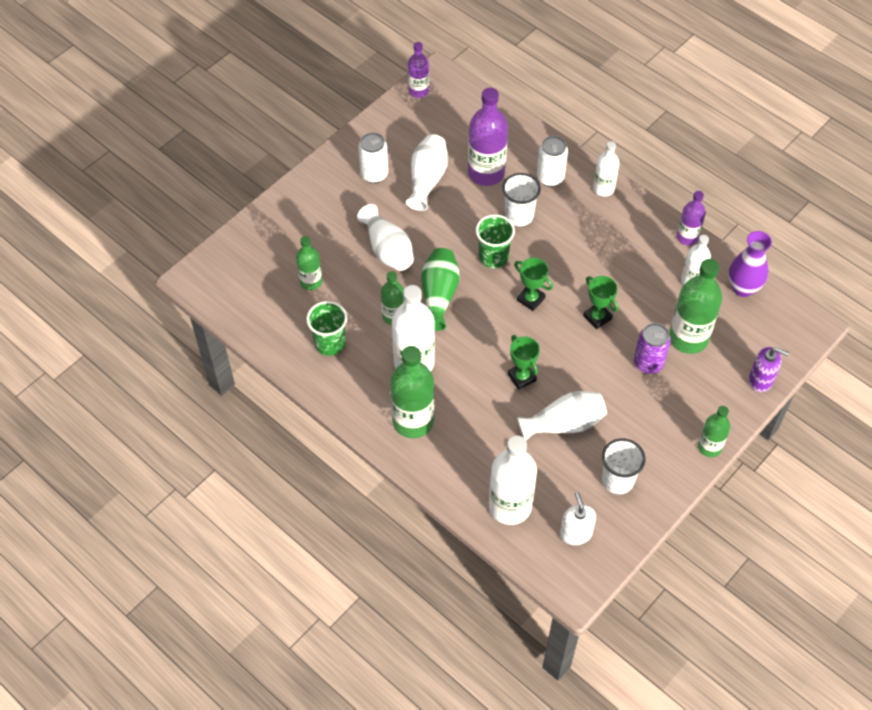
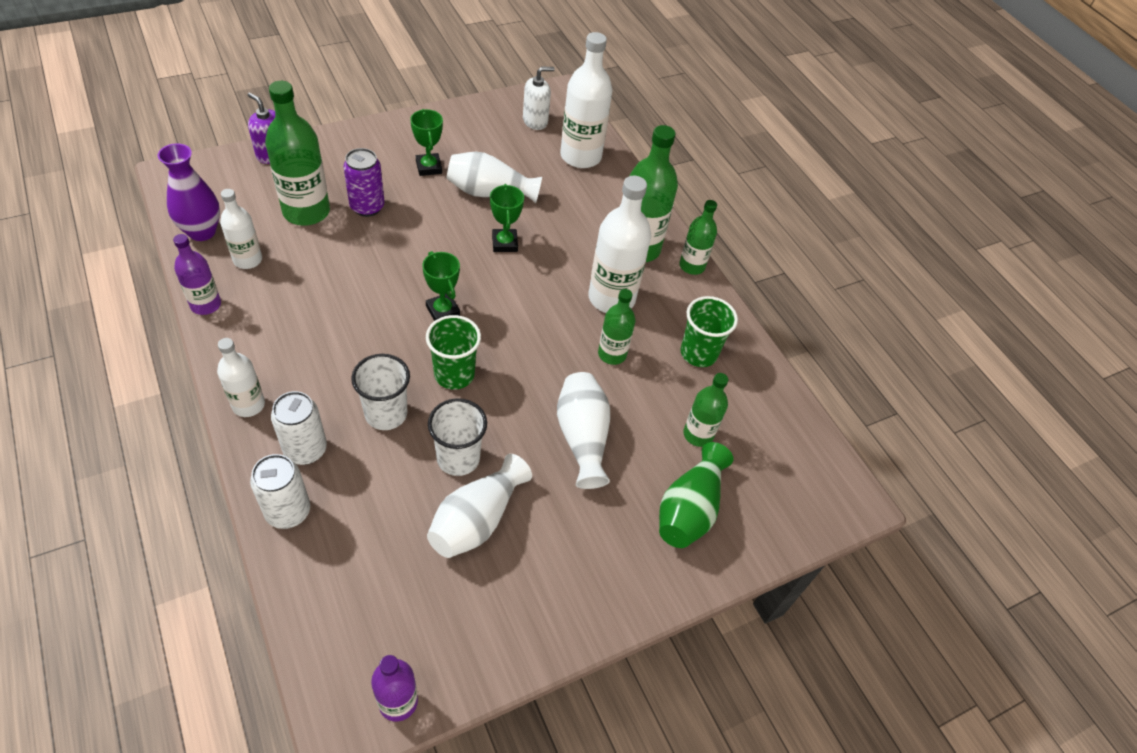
camera: 165 degrees left, 5 degrees down
(374, 174) = (549, 561): white can -> white can (288, 511)
(439, 295) = (546, 356): green vase -> green vase (689, 509)
(486, 173) = (387, 495): purple bottle -> none
(575, 533) = (535, 121): white soap dispenser -> white soap dispenser turned 120 degrees counterclockwise
(597, 317) = (383, 265): green trophy -> green trophy (429, 167)
(617, 480) = (472, 138): white cup -> white cup (458, 458)
(709, 447) = (370, 129): green bottle -> green bottle (692, 266)

